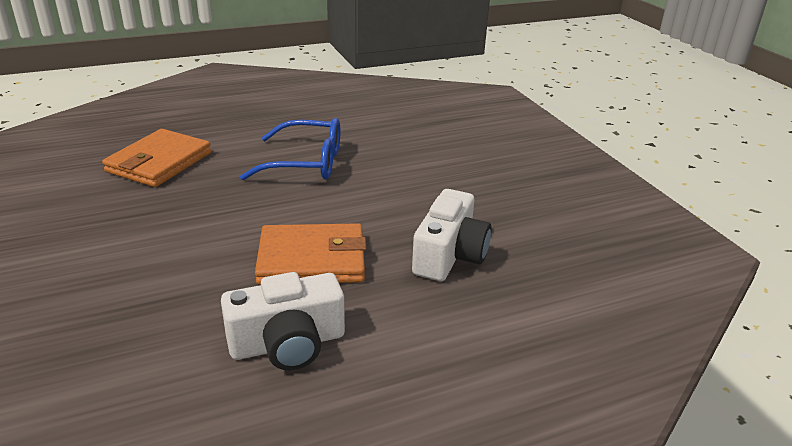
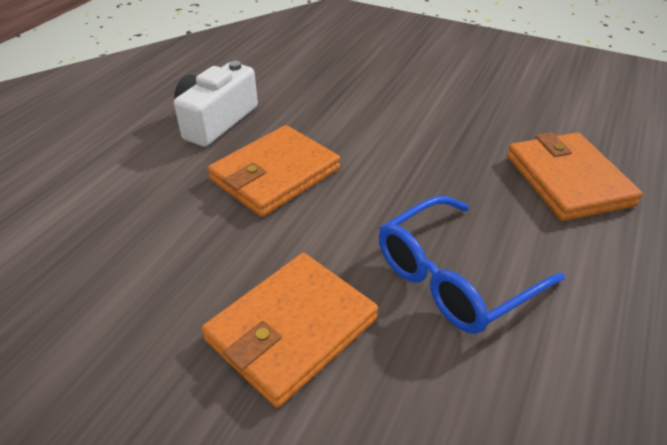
camera: 140 degrees right, 10 degrees up
(410, 184) = (291, 330): none -> orange wallet
(449, 255) = (153, 248): white camera -> none

